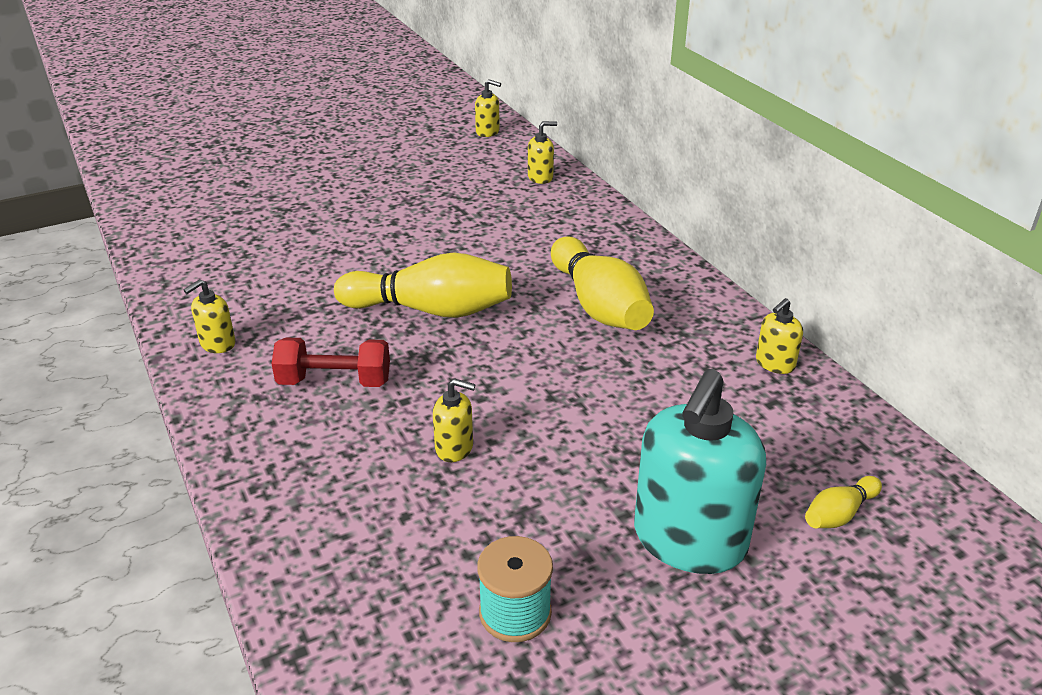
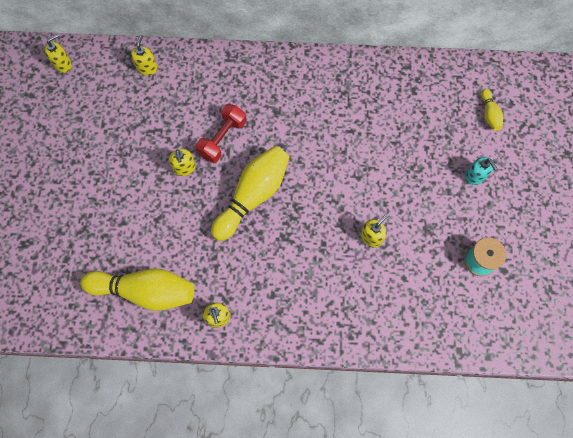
camera: 60 degrees left, 35 degrees up
(334, 382) = (289, 270): red dumbbell -> red dumbbell (222, 139)
(599, 306) = (299, 115): yellow bowling pin -> yellow bowling pin (145, 291)
(689, 540) = (475, 176): turquoise soap dispenser -> turquoise soap dispenser, size x0.45
(775, 364) = (389, 71): yellow soap dispenser -> yellow soap dispenser (184, 168)

